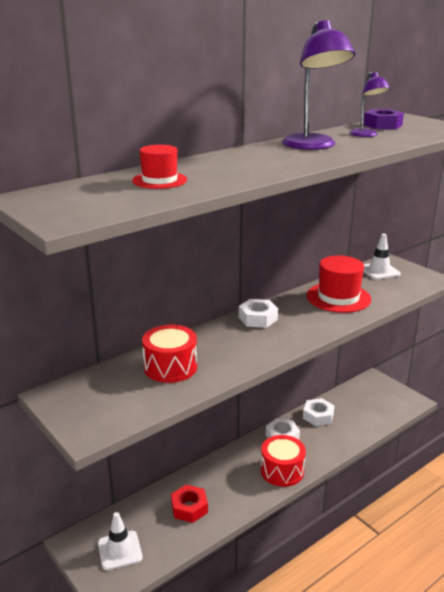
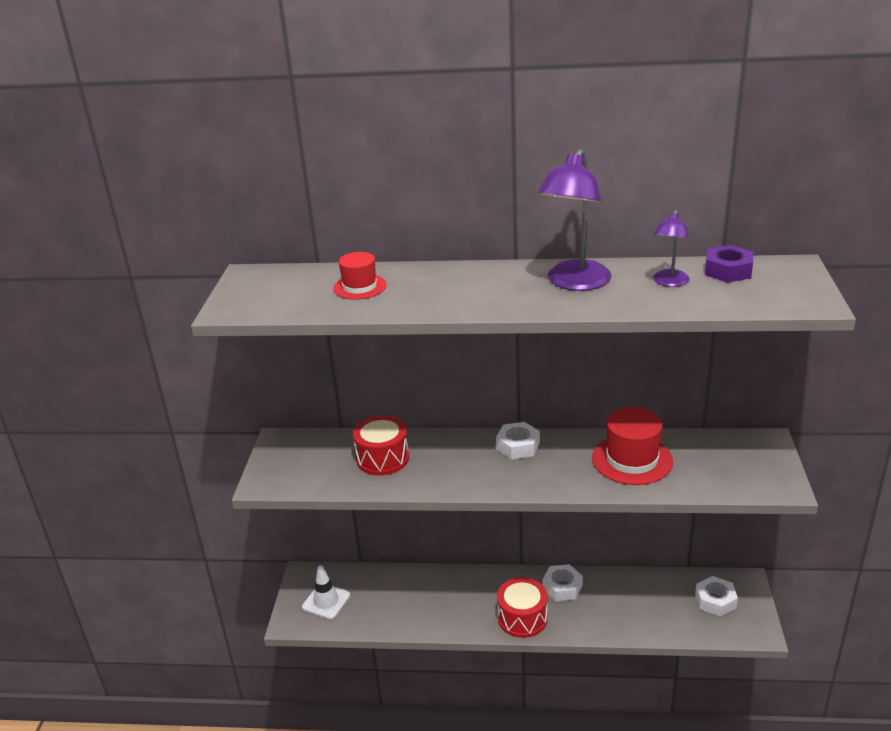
camera: 45 degrees right, 5 degrees up
(189, 508) = (409, 601): red nut -> none
(318, 416) = (625, 587): white nut -> white nut (715, 600)
(379, 271) = (733, 448): white traffic cone -> none

